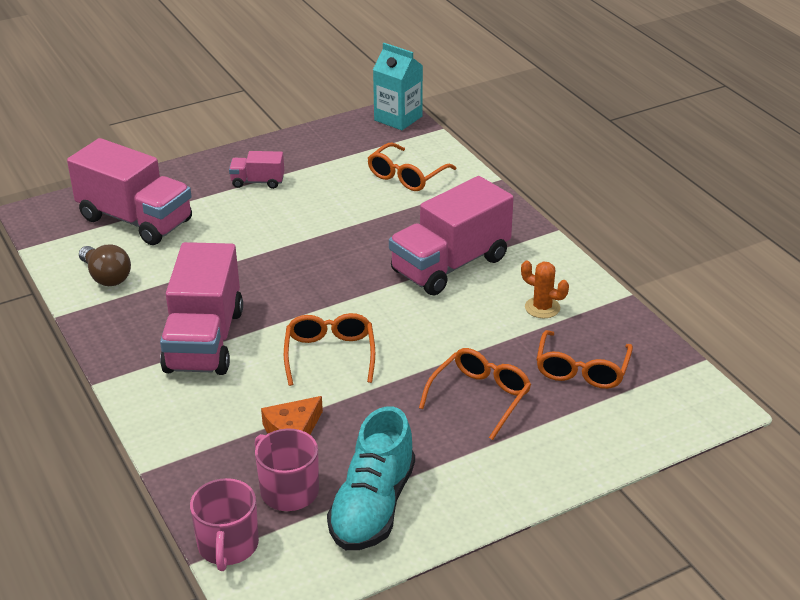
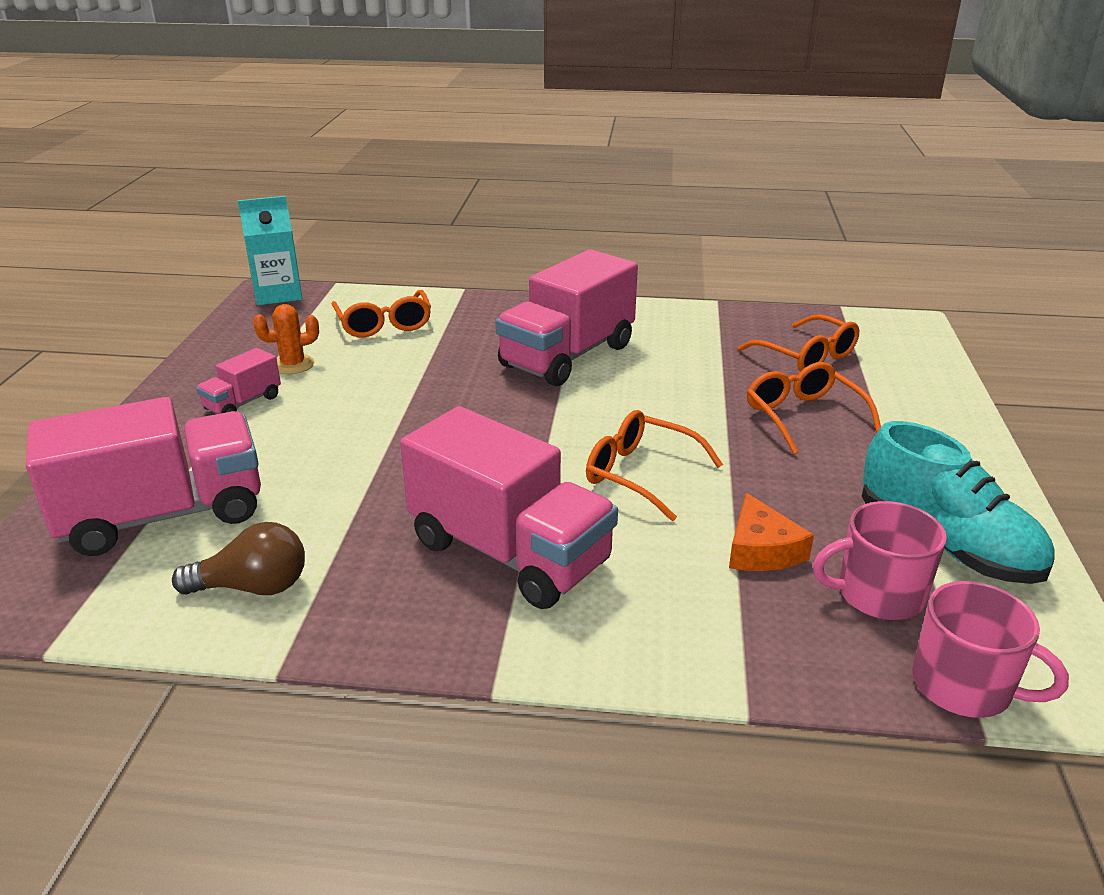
camera: 55 degrees left, 5 degrees down
(450, 265) = (567, 356): pink truck -> pink truck turned 45 degrees clockwise
(542, 308) = (692, 340): orange cactus -> orange cactus (293, 365)

